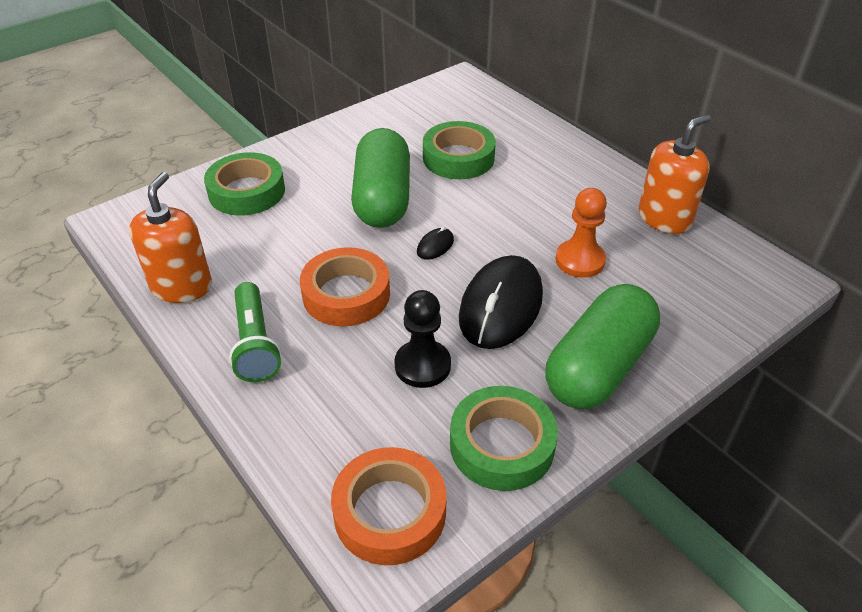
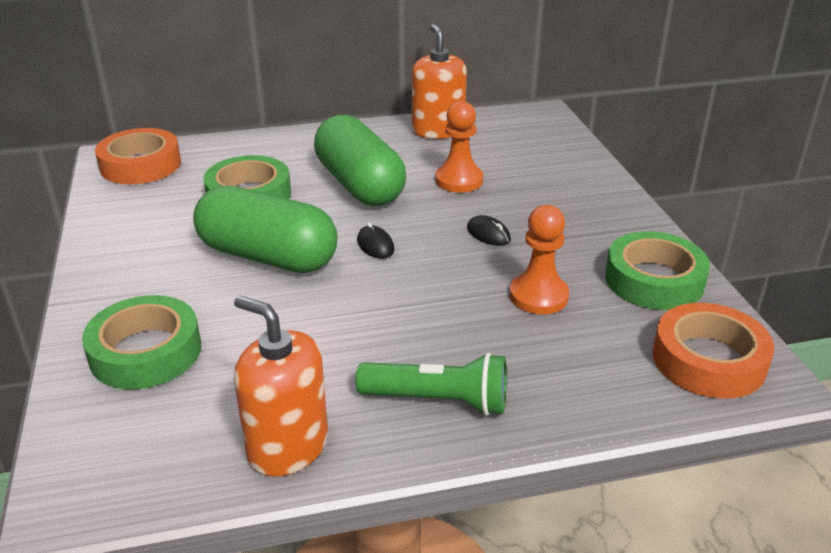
camera: 65 degrees left, 10 degrees down
(346, 294) = (405, 317): orange tape -> orange tape (140, 165)
(422, 365) = (538, 296): black pawn -> orange pawn
(501, 306) = (488, 234): black mouse -> black mouse, size x0.41
(598, 367) = (590, 211): green capsule -> green capsule (360, 185)

